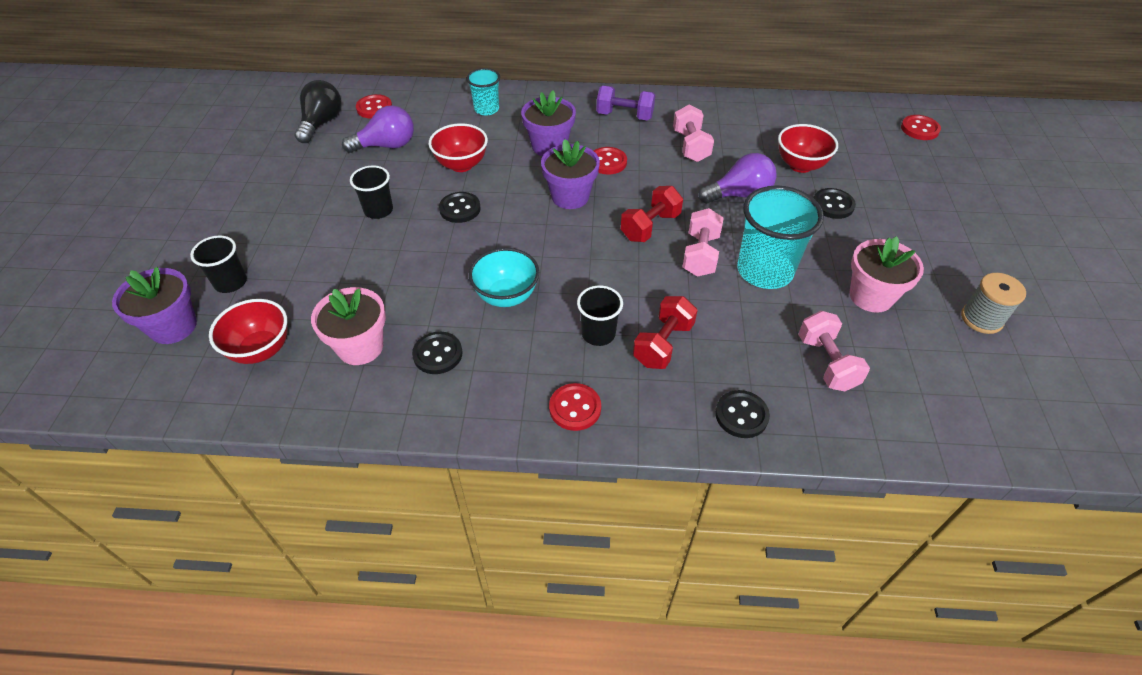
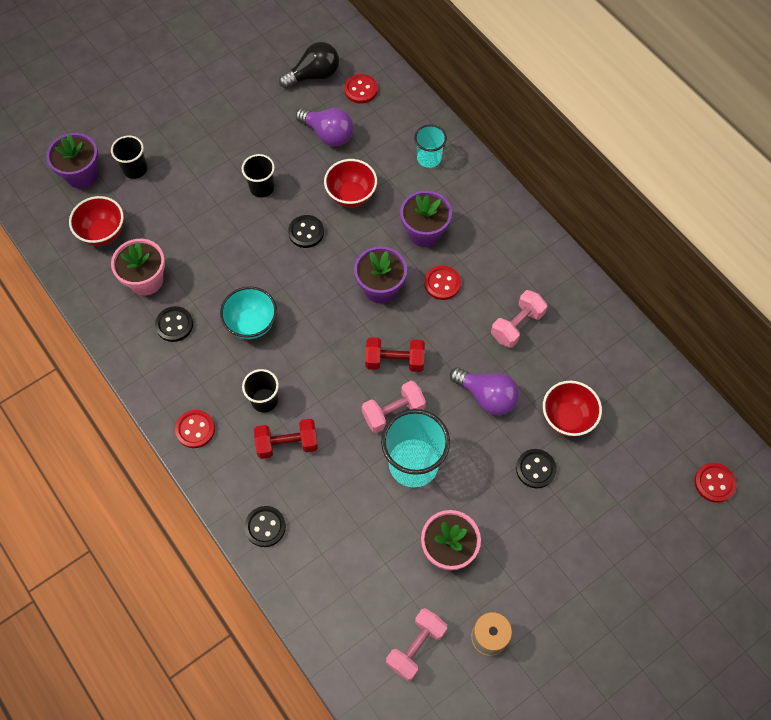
camera: 50 degrees right, 15 degrees up
(624, 116) = (512, 254): purple dumbbell -> none
(826, 363) = (354, 553): pink dumbbell -> pink dumbbell (416, 646)

